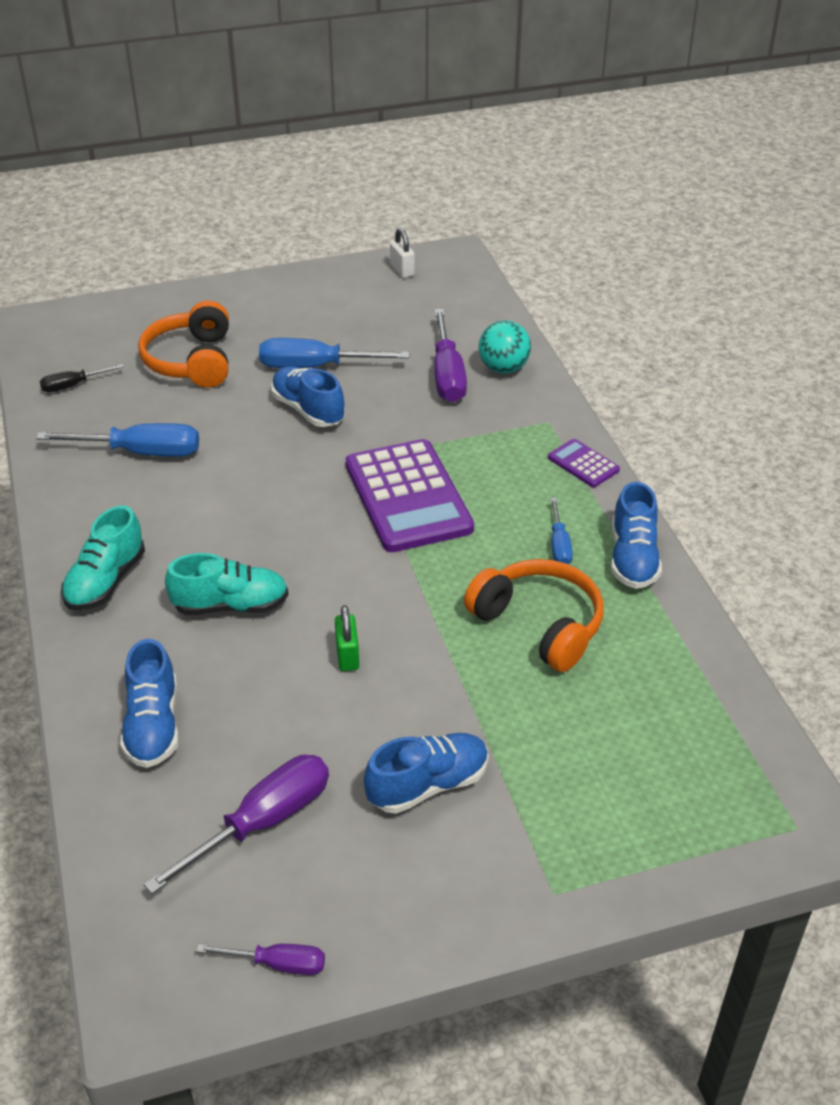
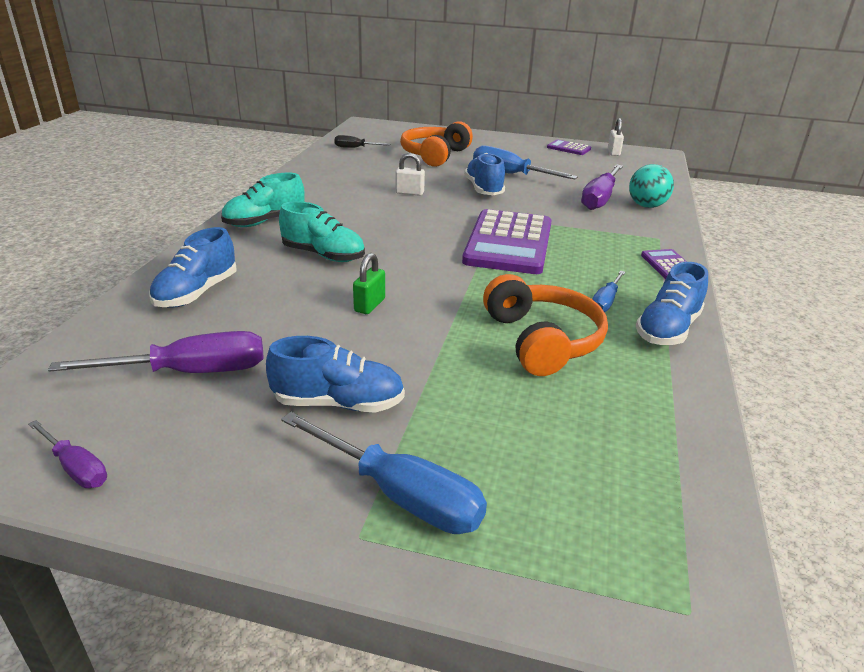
camera: 30 degrees right, 10 degrees down
(141, 452) = (358, 179): blue screwdriver -> blue screwdriver (400, 495)
(227, 453) = (409, 193): none -> white padlock
(344, 281) = (568, 148): none -> purple calculator

